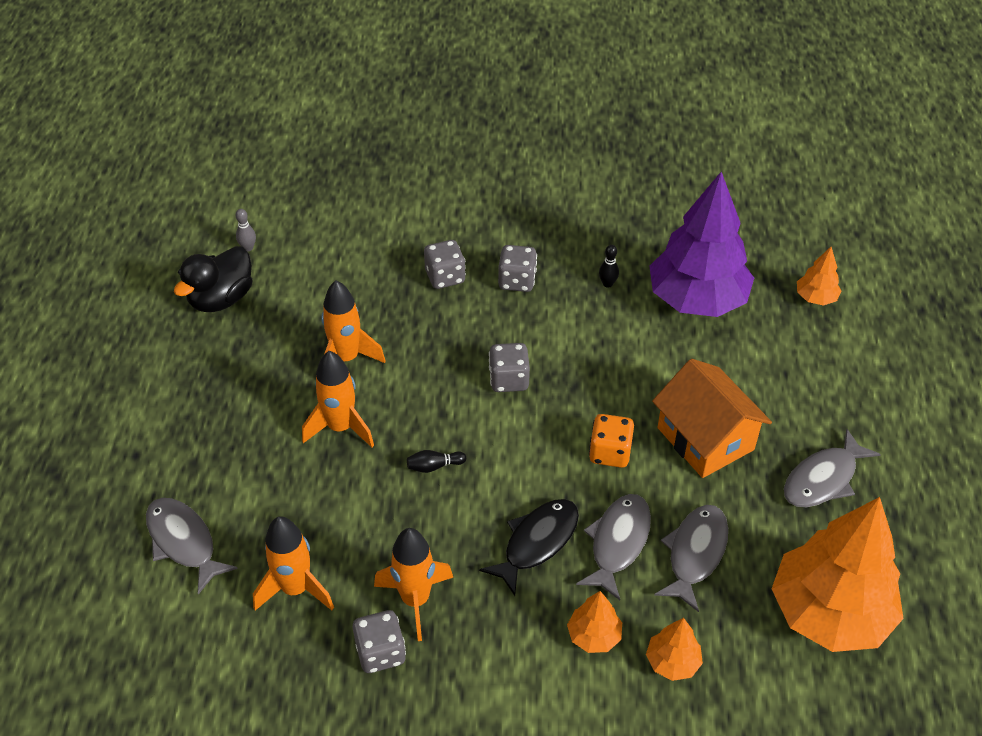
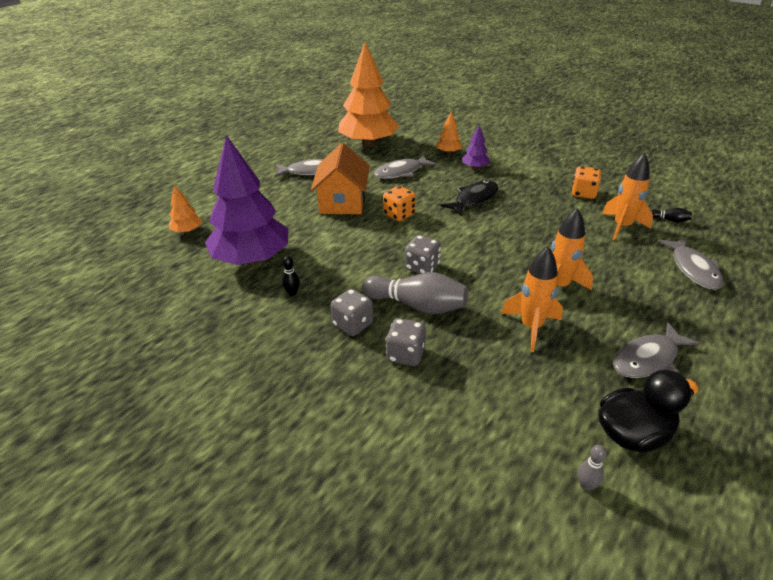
camera: 145 degrees left, 10 degrees down
(380, 652) = (583, 193): grey dice -> orange dice
(415, 600) = (554, 202): orange rocket -> none
(434, 466) = (507, 245): black bowling pin -> black bowling pin (669, 220)
(474, 330) = (417, 305): none -> grey bowling pin
(537, 542) = (474, 199): black fish -> black fish turned 150 degrees clockwise
(594, 635) = (475, 167): orange tree -> purple tree
(618, 543) = (433, 186): grey fish -> grey fish (648, 359)

